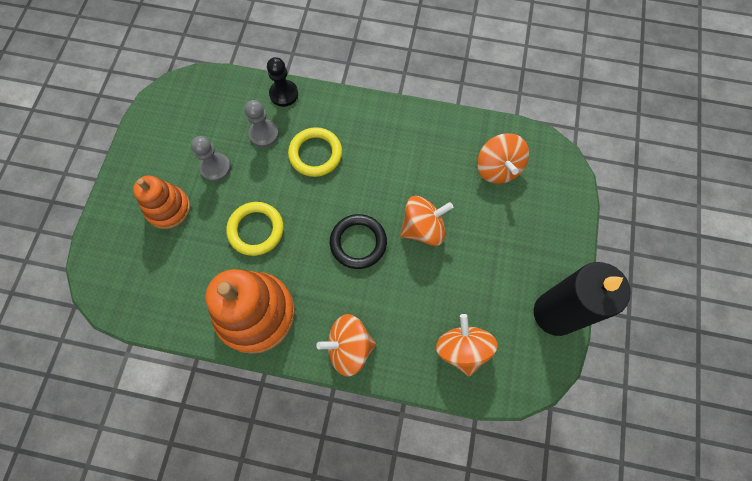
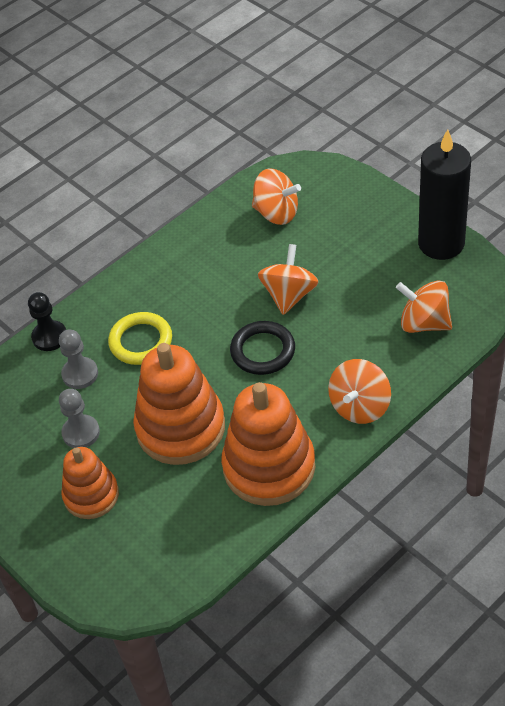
camera: 50 degrees left, 20 degrees down
(256, 230) = (180, 428): yellow ring -> orange stacking toy

